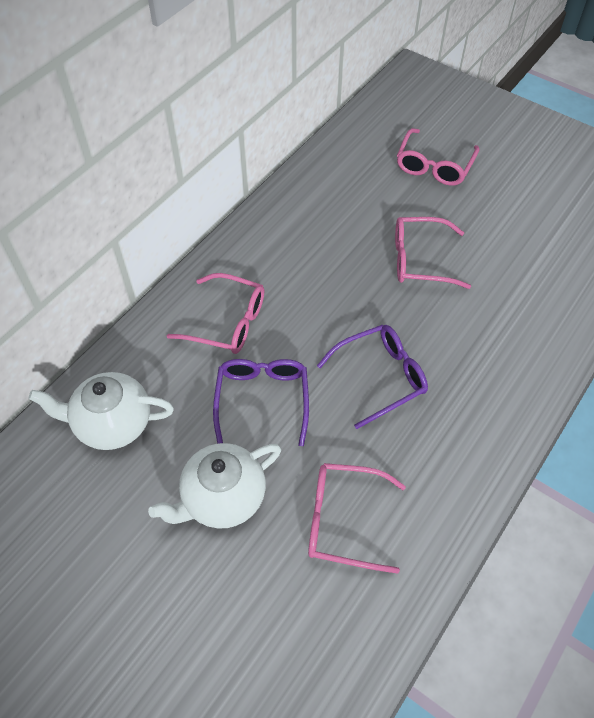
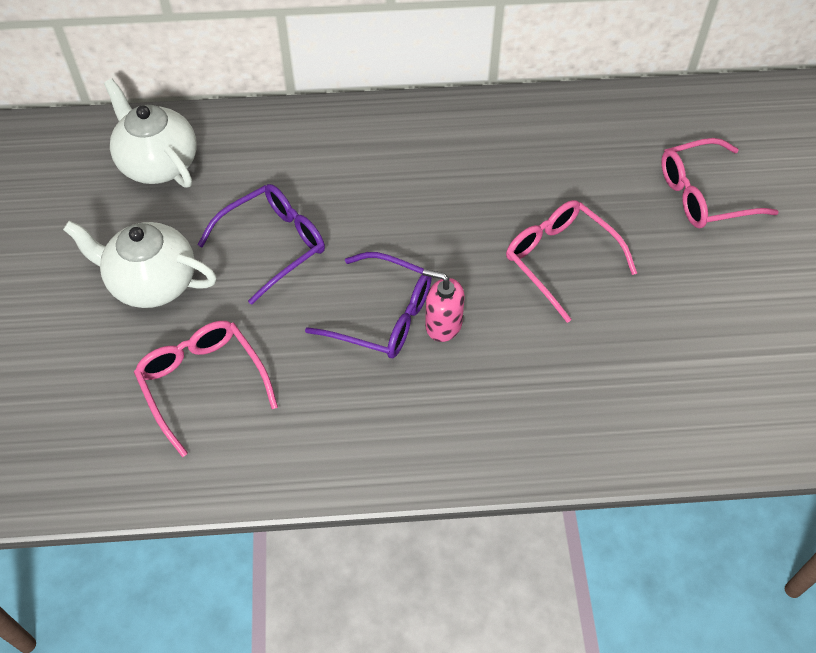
camera: 50 degrees right, 0 degrees up
(228, 322) = (331, 166): pink glasses -> none
(416, 350) = (443, 324): none -> pink soap dispenser

